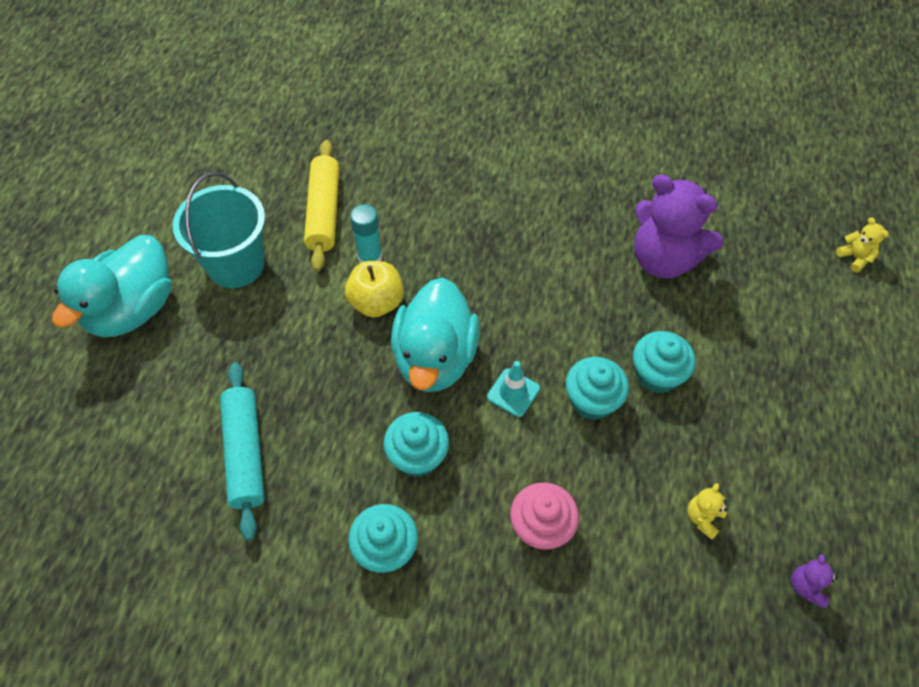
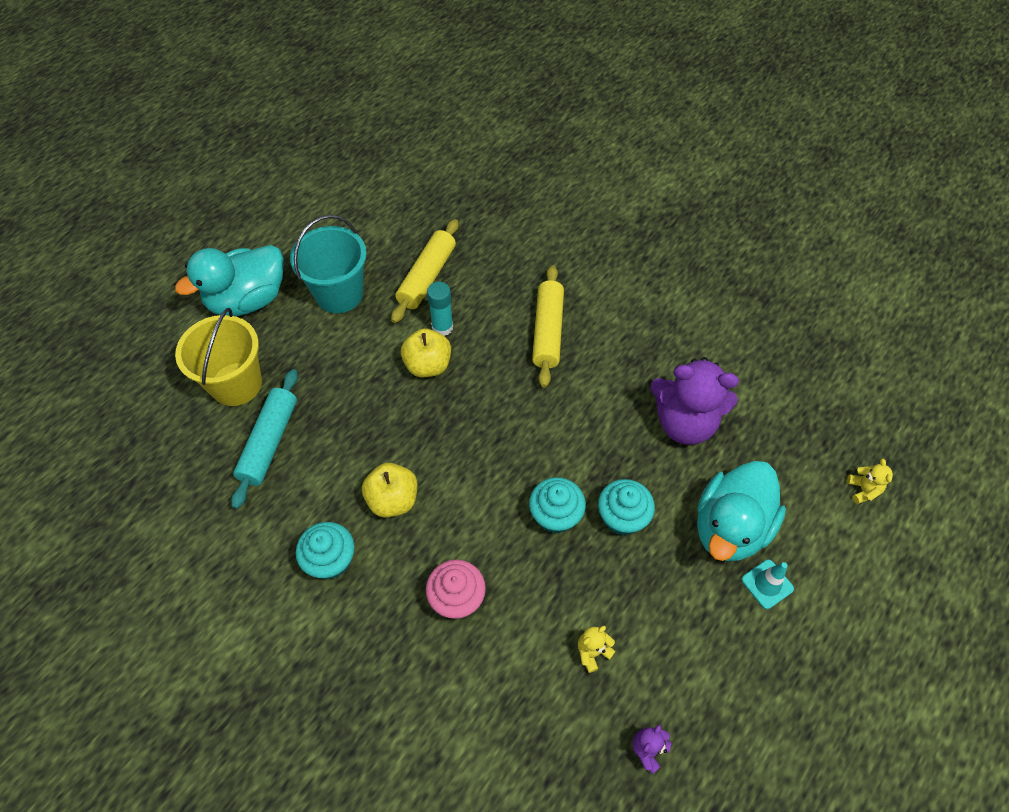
camera: 25 degrees right, 0 degrees up
(170, 406) = (236, 384): none -> yellow bucket
(417, 456) = (393, 500): turquoise cupcake -> yellow apple
(435, 358) = (449, 428): turquoise duck -> turquoise duck (730, 527)
(482, 221) = (548, 331): none -> yellow rolling pin
(513, 393) = (495, 482): turquoise traffic cone -> turquoise traffic cone (767, 584)
(664, 259) = (684, 422): purple teddy bear -> purple teddy bear turned 45 degrees counterclockwise

